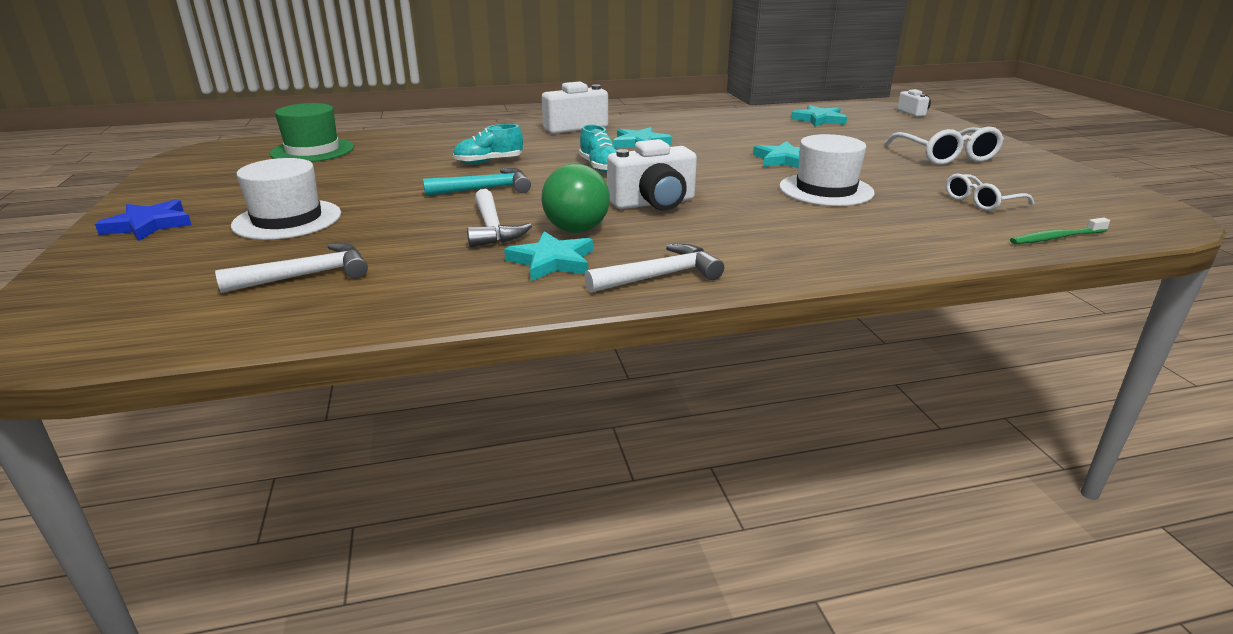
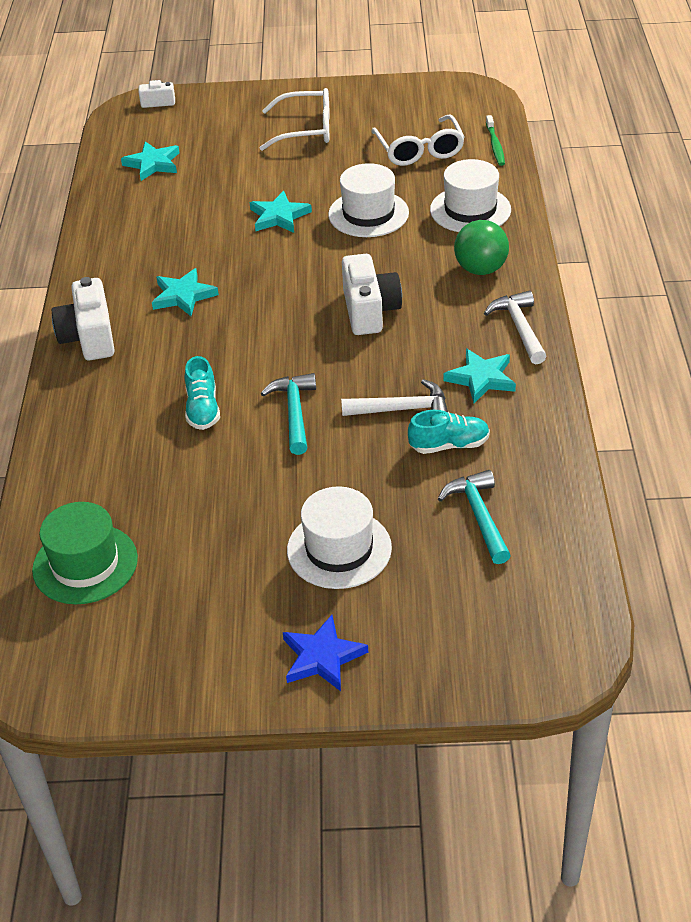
camera: 75 degrees left, 15 degrees up
(307, 275) = (479, 516): white hammer -> turquoise hammer
(576, 230) = (420, 361): green ball -> green ball (480, 269)
(600, 167) = (254, 331): turquoise shoe -> turquoise shoe (449, 445)
(889, 234) = (470, 210): none -> white hat
(981, 201) = (419, 150): white glasses -> white glasses, size x1.55

